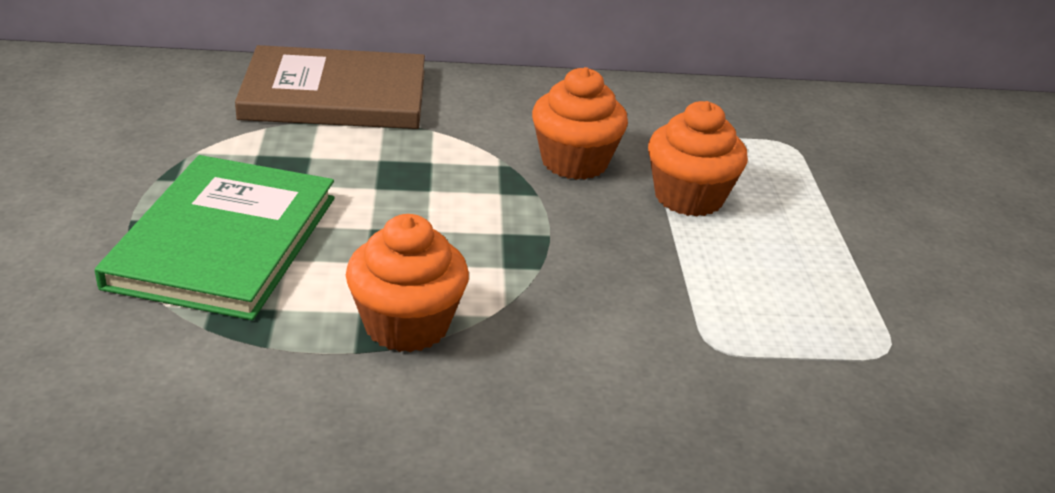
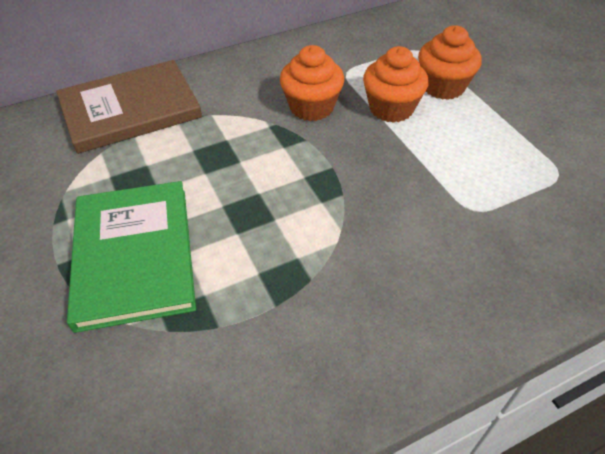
camera: 20 degrees left, 15 degrees up
(406, 325) = (293, 271): orange cupcake -> orange cupcake (443, 87)

